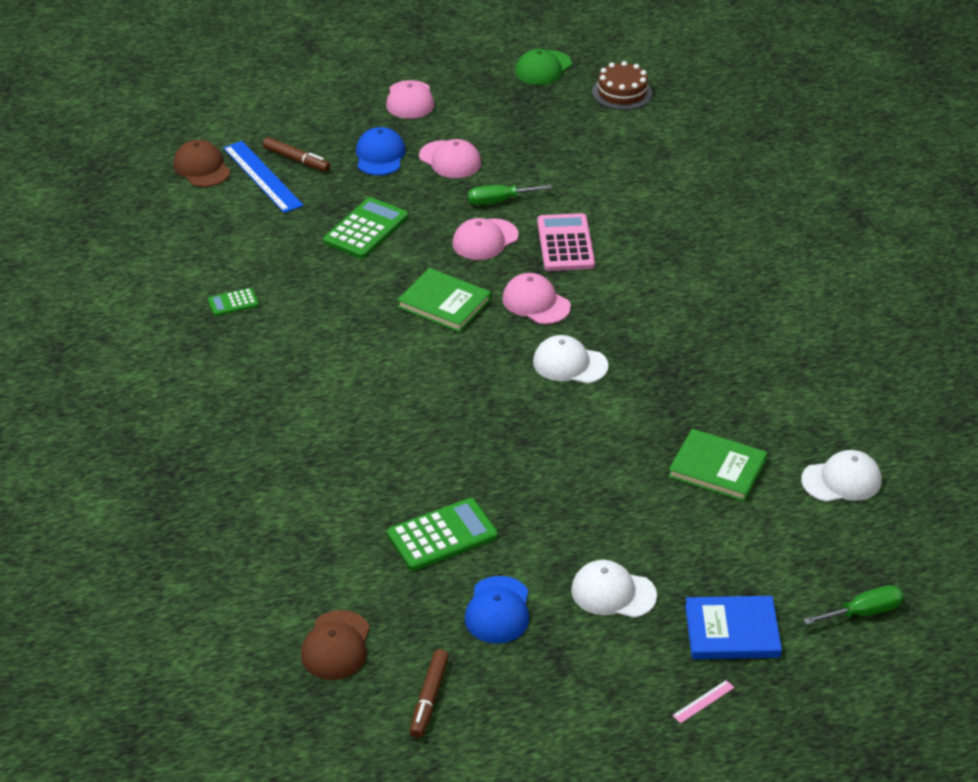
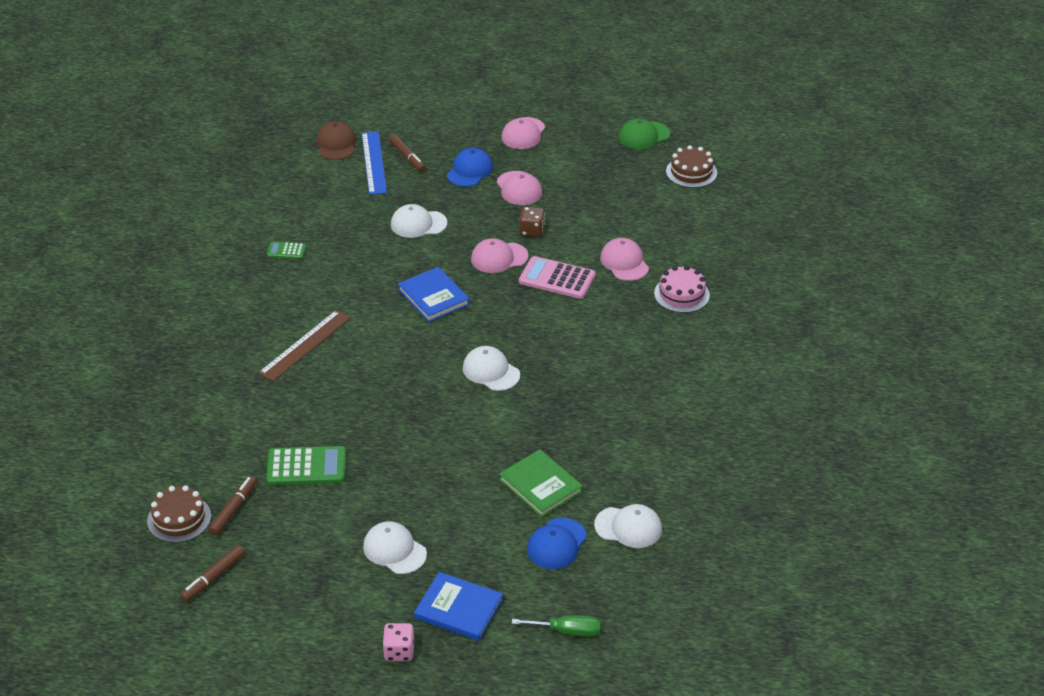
camera: 25 degrees right, 0 degrees up
(336, 401) = (305, 345): none -> brown ruler
(336, 645) = (179, 518): brown cap -> brown cake
(366, 229) = (418, 224): green calculator -> white cap
(393, 613) = (233, 510): none -> brown marker
(444, 303) = (433, 297): green book -> blue book
(498, 610) = (305, 533): blue cap -> blue cap (556, 544)
(499, 201) = (531, 231): green screwdriver -> brown dice
(536, 303) = (501, 317): pink cap -> pink cap (624, 262)
(565, 243) = (557, 278): pink calculator -> pink calculator turned 90 degrees counterclockwise
(703, 701) = (399, 651): pink ruler -> pink dice
(709, 221) = (681, 294): none -> pink cake

